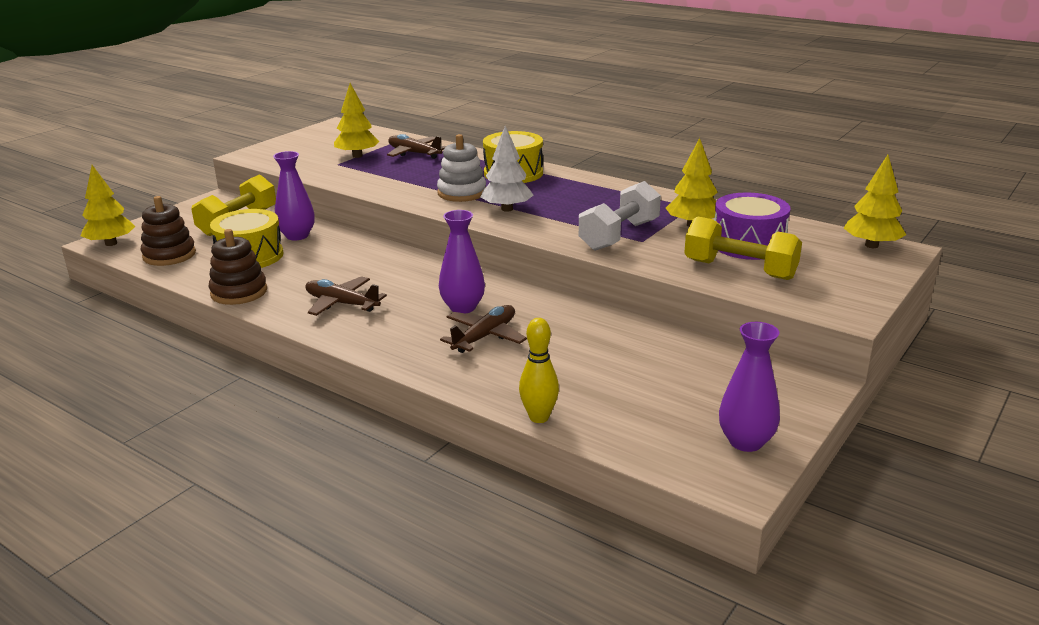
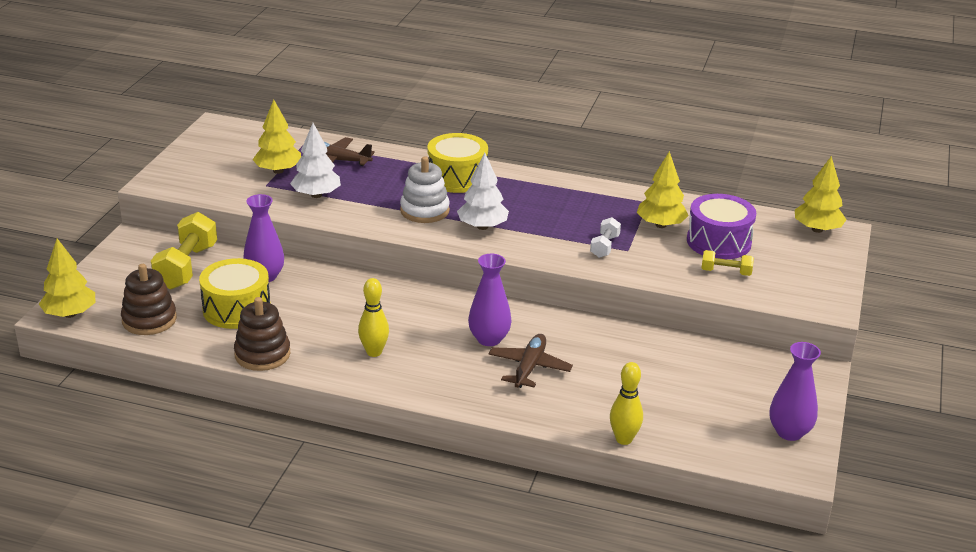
camera: 20 degrees left, 5 degrees up
(342, 303) = (374, 352): brown plane -> yellow bowling pin
(374, 174) = (316, 195): none -> white tree
(619, 235) = (604, 246): white dumbbell -> white dumbbell, size x0.53
(739, 270) = (726, 272): yellow dumbbell -> yellow dumbbell, size x0.53

